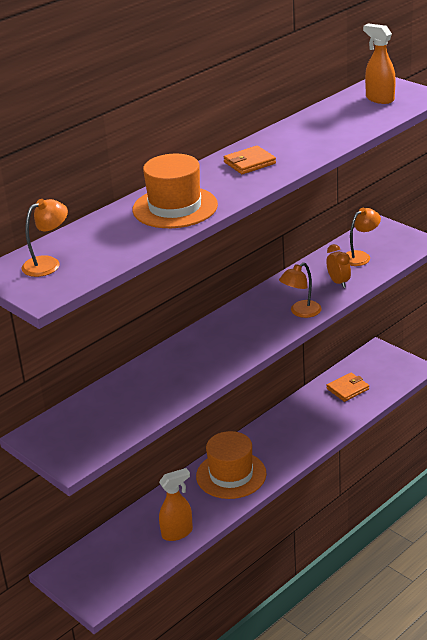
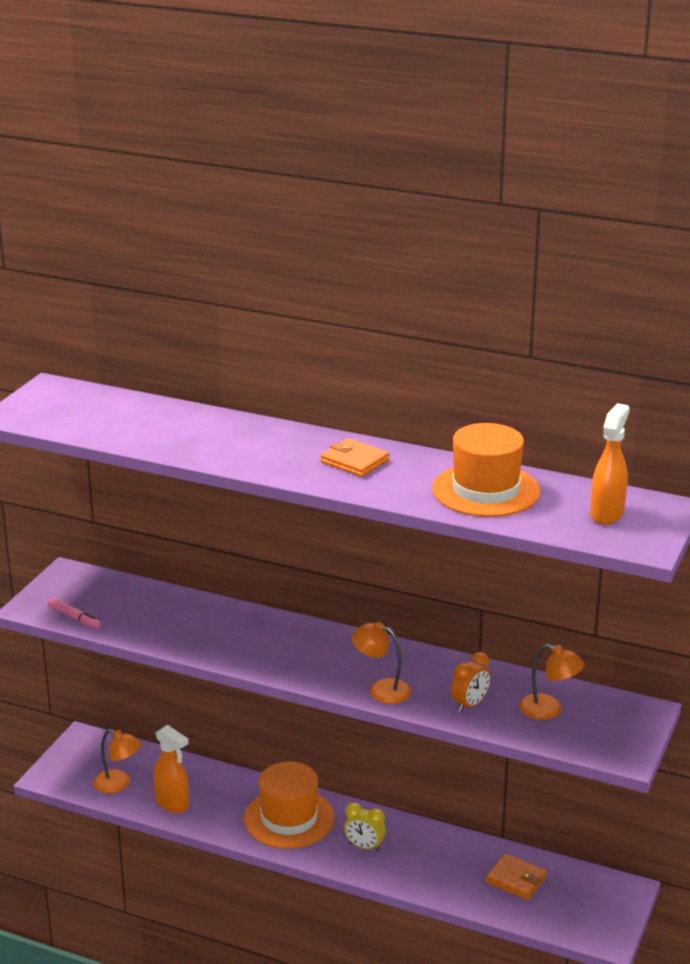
camera: 65 degrees right, 5 degrees down
(48, 263) = (73, 404): orange lamp -> orange lamp (118, 784)
(107, 440) = (74, 617): none -> pink marker
(175, 207) = (220, 441): orange hat -> orange hat (486, 490)
(281, 445) = (364, 847): none -> yellow clock

